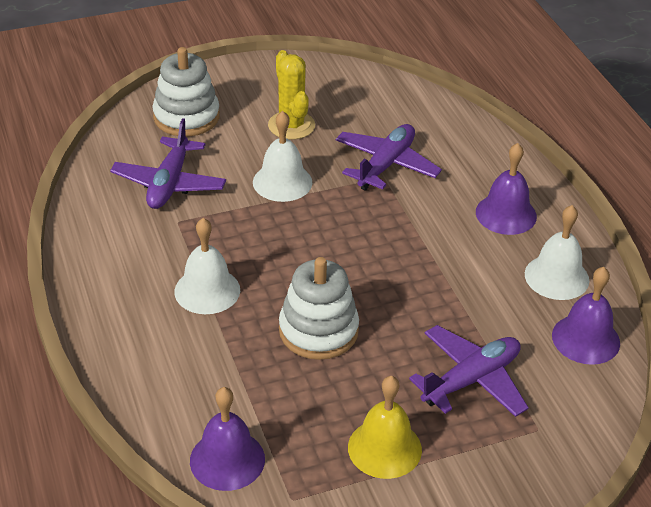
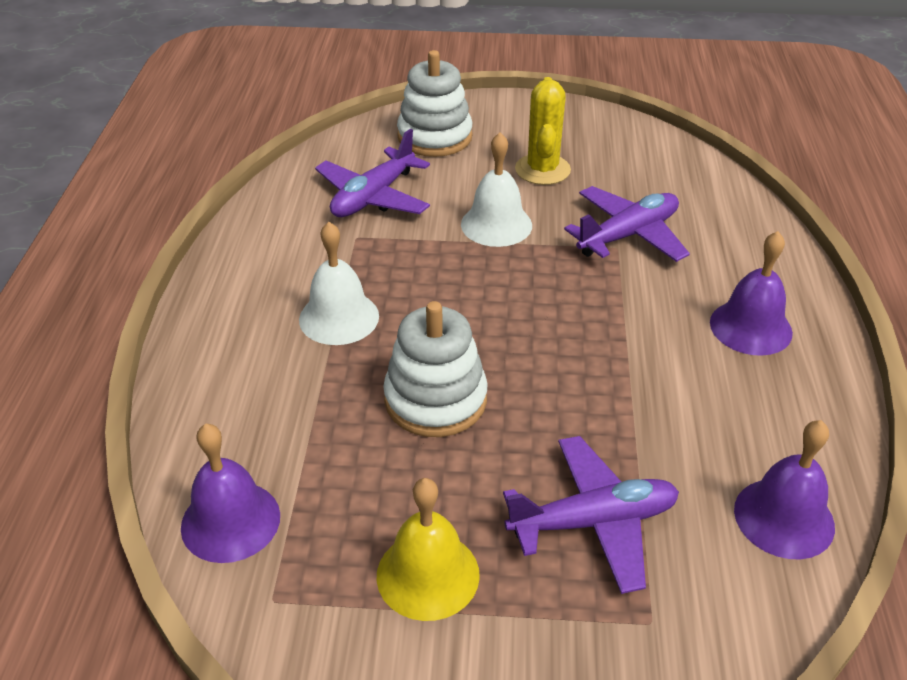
camera: 25 degrees right, 0 degrees up
(556, 277) = (781, 423): white bell -> none

